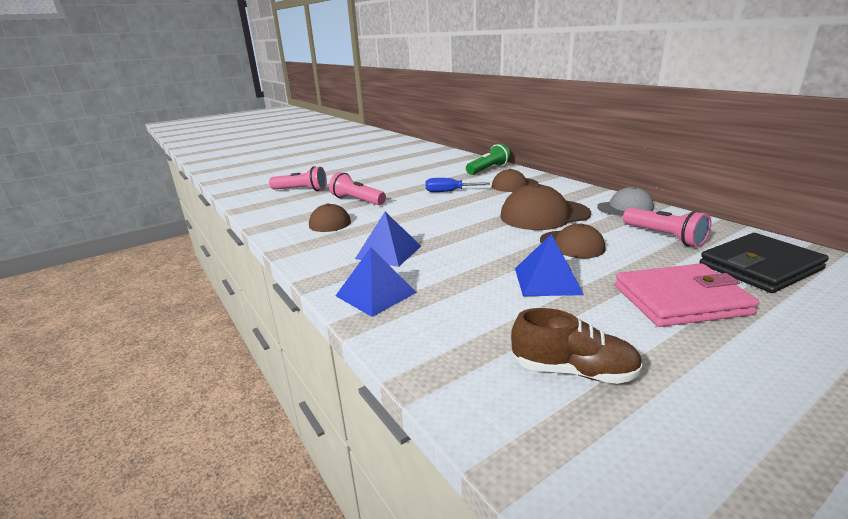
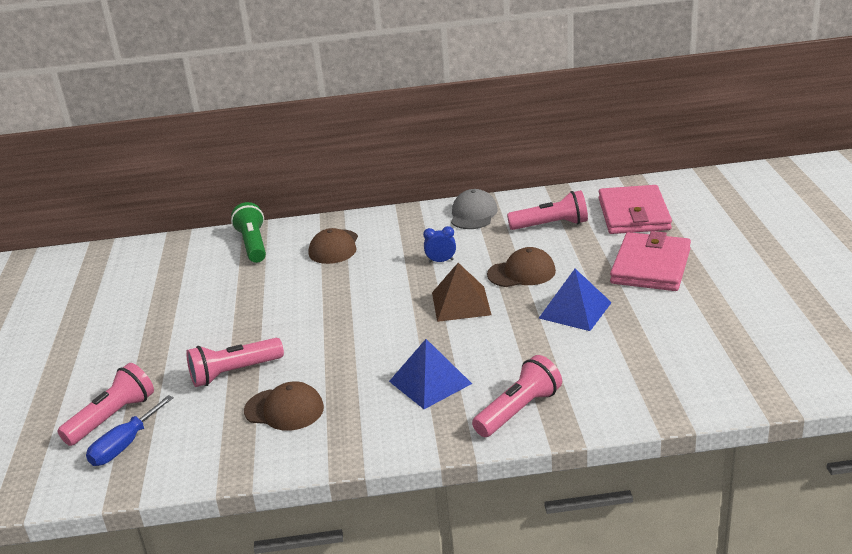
camera: 60 degrees left, 5 degrees up
(376, 294) = (518, 410): blue pyramid -> pink flashlight
(449, 191) = (296, 295): blue screwdriver -> blue screwdriver (125, 445)
(498, 235) = (461, 303): none -> brown pyramid
(544, 215) = (441, 261): brown cap -> blue clock
(573, 371) = (702, 345): brown shoe -> none
(759, 267) = (633, 214): black wallet -> pink wallet

